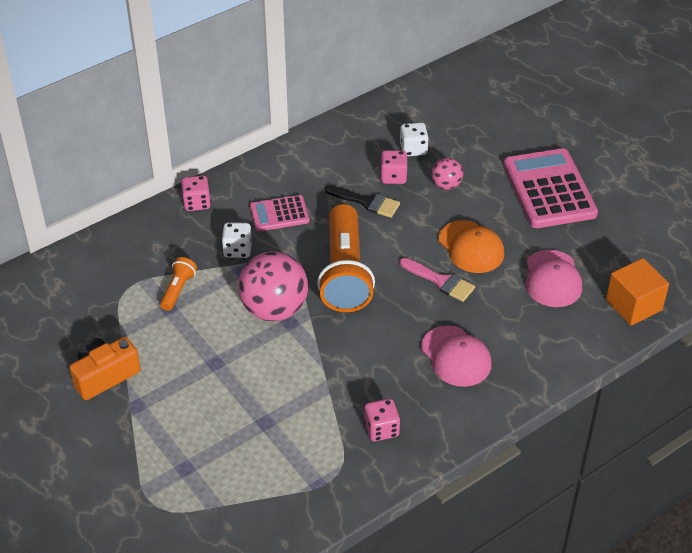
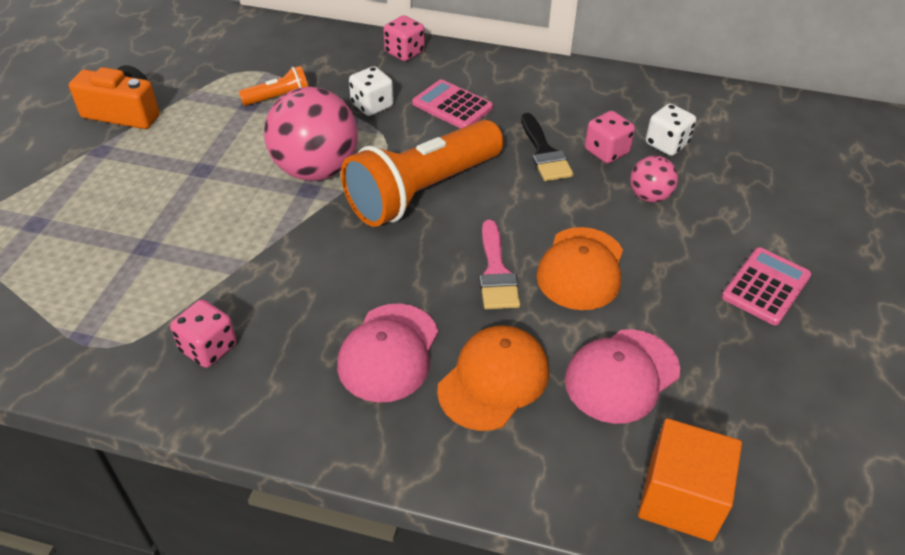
camera: 50 degrees right, 0 degrees up
(512, 327) = (493, 380): none -> orange cap
(549, 189) = (765, 286): pink calculator -> pink calculator, size x0.55

